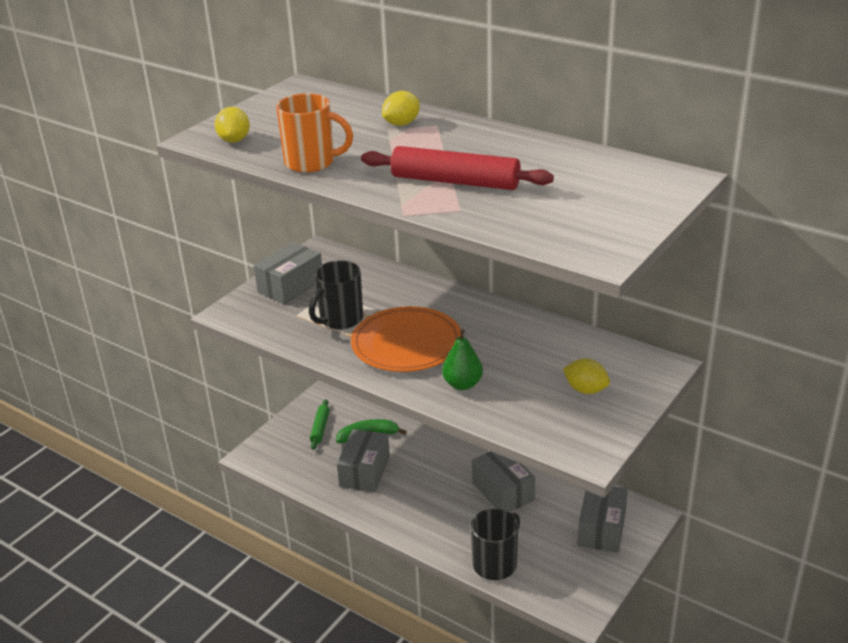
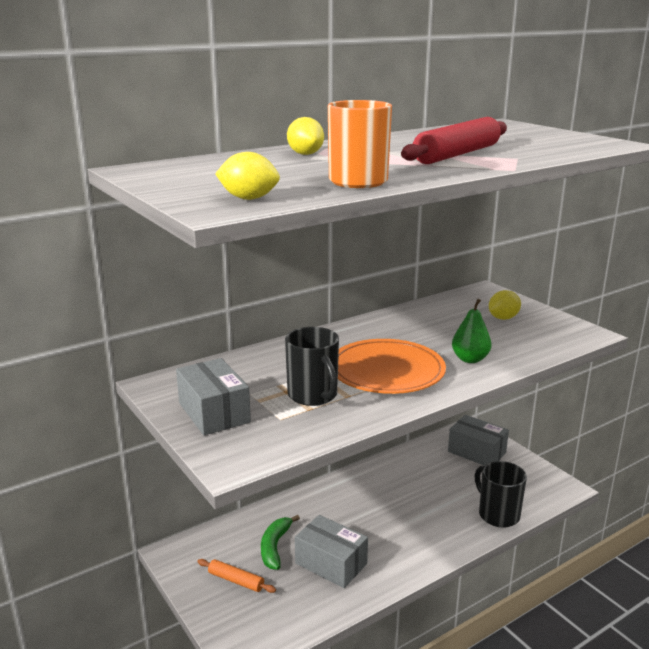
camera: 70 degrees left, 10 degrees down
(320, 428) = (236, 580): green rolling pin -> orange rolling pin
(503, 491) = (409, 486): grey box -> none

